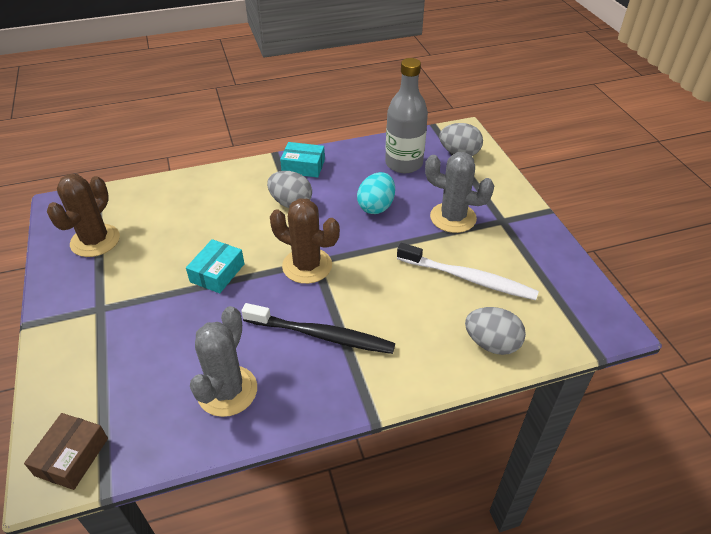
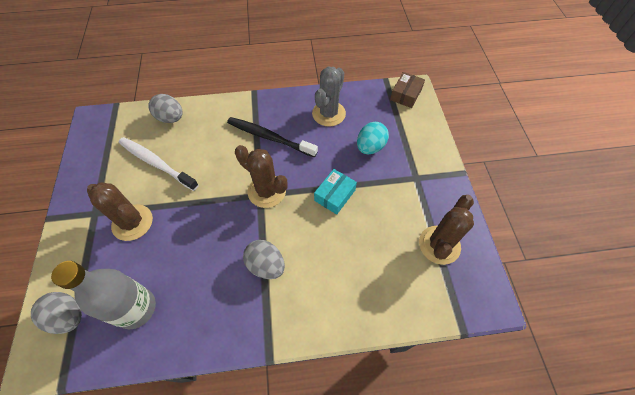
camera: 170 degrees left, 15 degrees up
(303, 166) = (242, 323): turquoise box -> none
(376, 206) = (191, 247): turquoise egg -> turquoise egg (370, 147)
(453, 218) = (132, 222): grey cactus -> brown cactus

